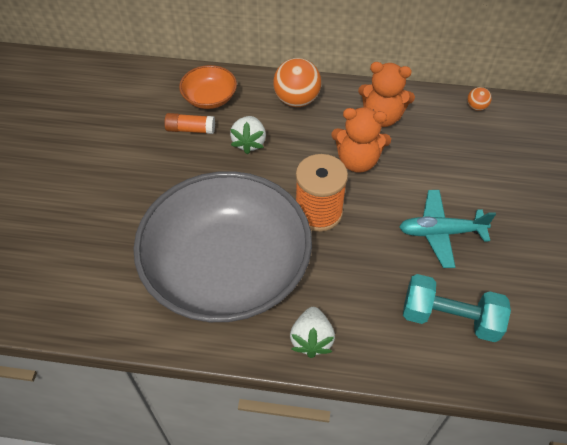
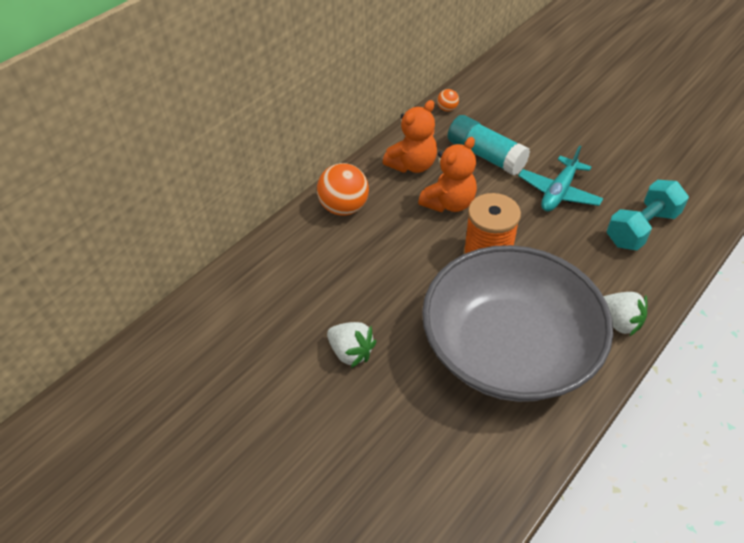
camera: 55 degrees left, 5 degrees down
(190, 129) = (313, 301): orange glue stick -> none
(209, 98) = (283, 268): orange bowl -> none
(249, 143) = (369, 264): white strawberry -> white strawberry (351, 352)
(440, 159) = (485, 155): none -> turquoise glue stick

